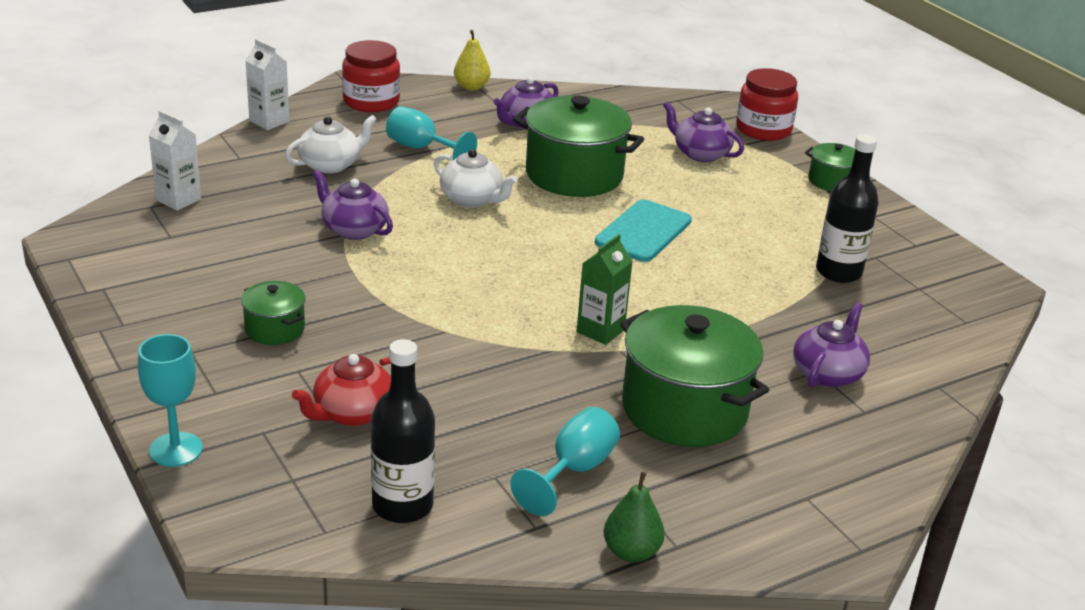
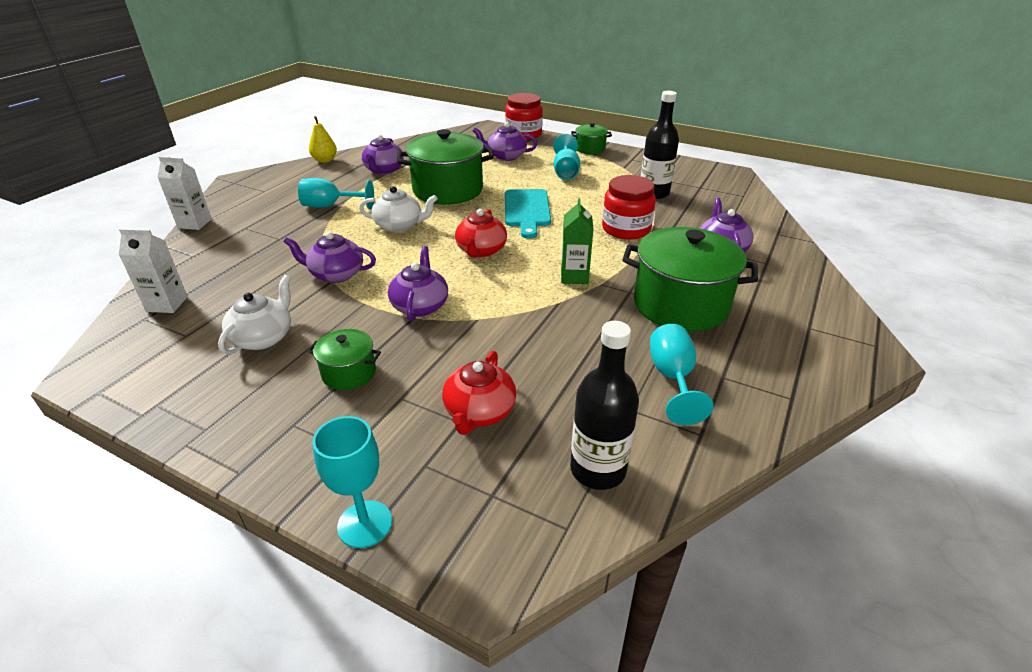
camera: 30 degrees left, 5 degrees up
(330, 165) = (273, 237): white teapot -> white teapot (263, 337)
(371, 102) = (263, 188): red jar -> red jar (626, 229)
(402, 294) = (420, 306): none -> purple teapot
(530, 262) = (481, 251): none -> red teapot
(631, 552) = (775, 418): green pear -> none
(754, 202) = (565, 172): none -> turquoise goblet

